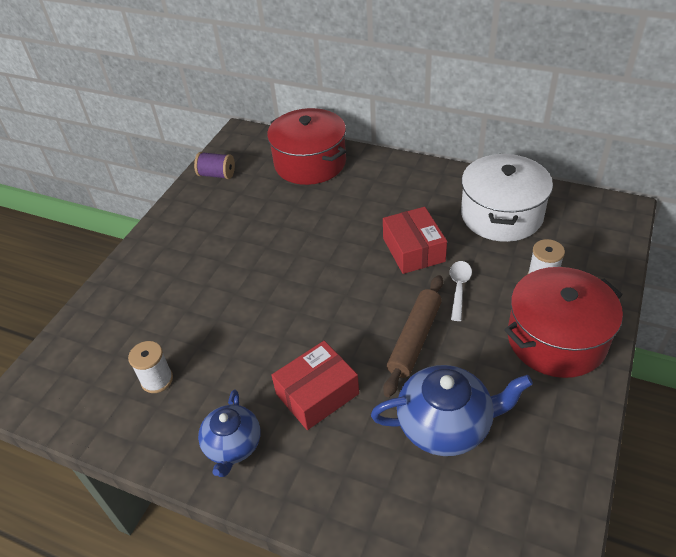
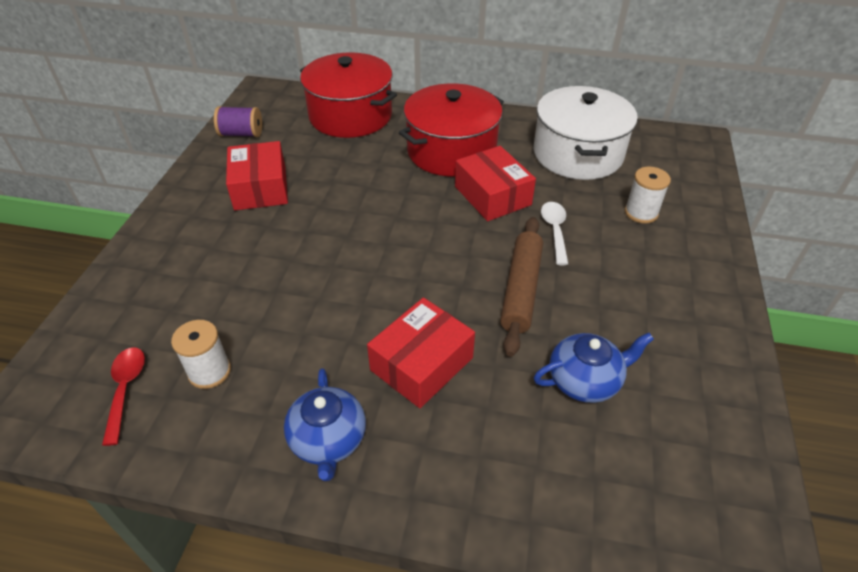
camera: 15 degrees left, 0 degrees up
(96, 386) = (125, 389): none -> red spoon
(223, 226) = (260, 188): none -> red box
(446, 425) = (585, 380): blue teapot -> blue teapot, size x0.66
(556, 339) = (677, 273): red pot -> red pot (451, 151)

